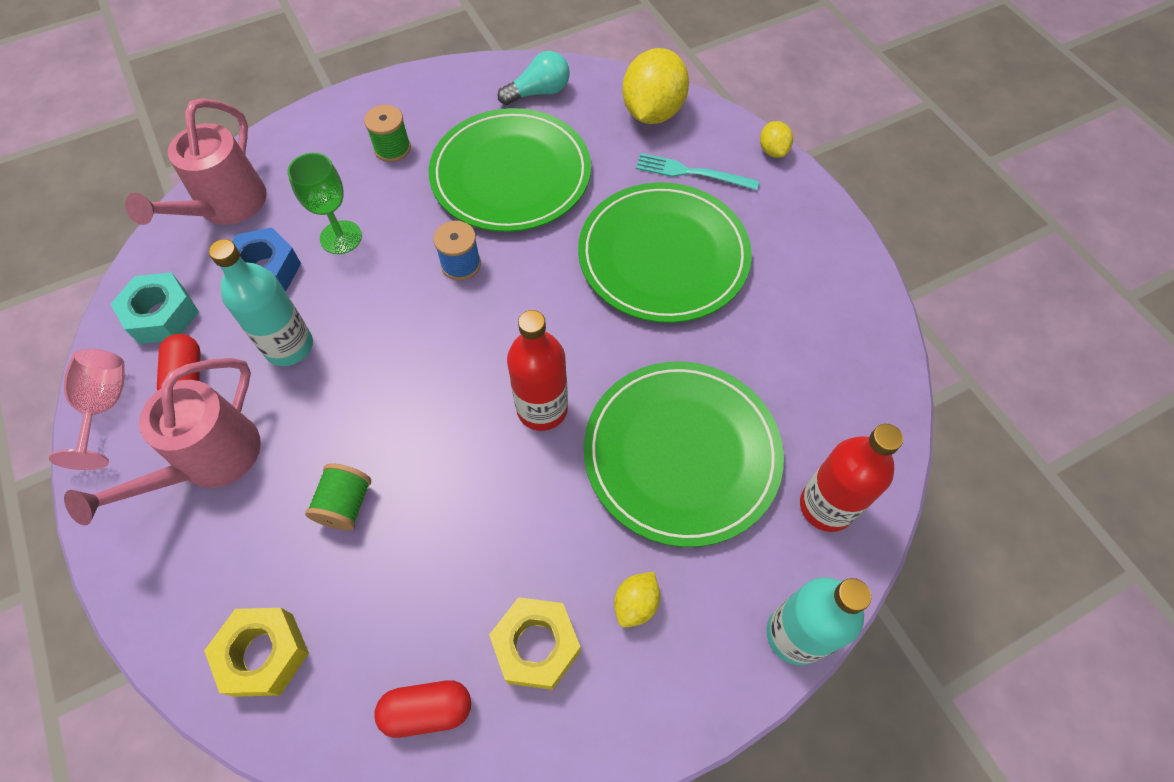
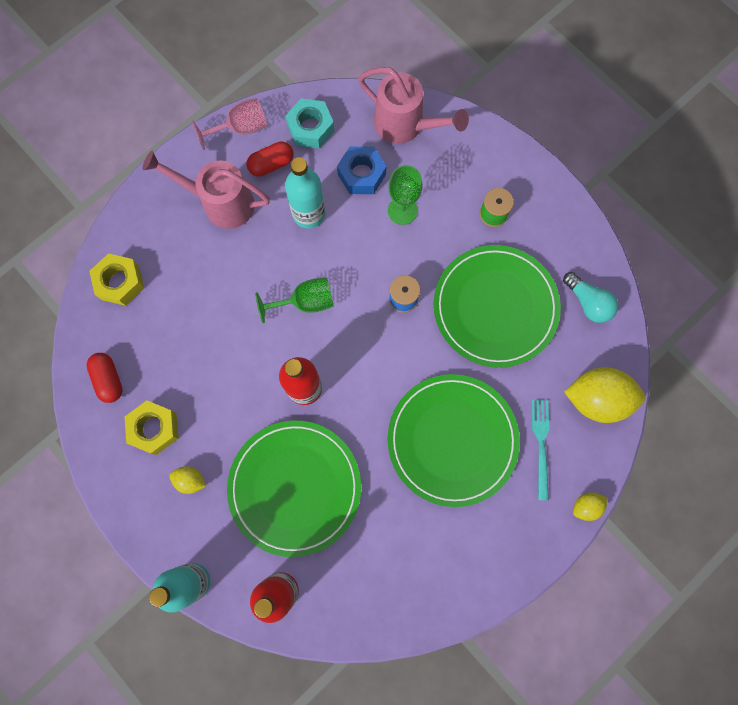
camera: 75 degrees right, 15 degrees up
(226, 207) = (405, 125): pink watering can -> pink watering can turned 150 degrees counterclockwise
(345, 505) = (212, 291): green spool -> none
(417, 379) = (305, 302): none -> green goblet

